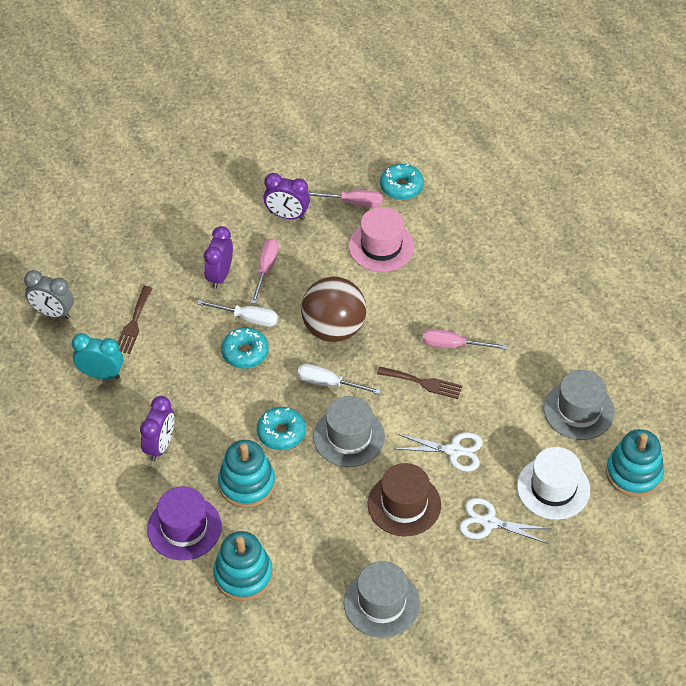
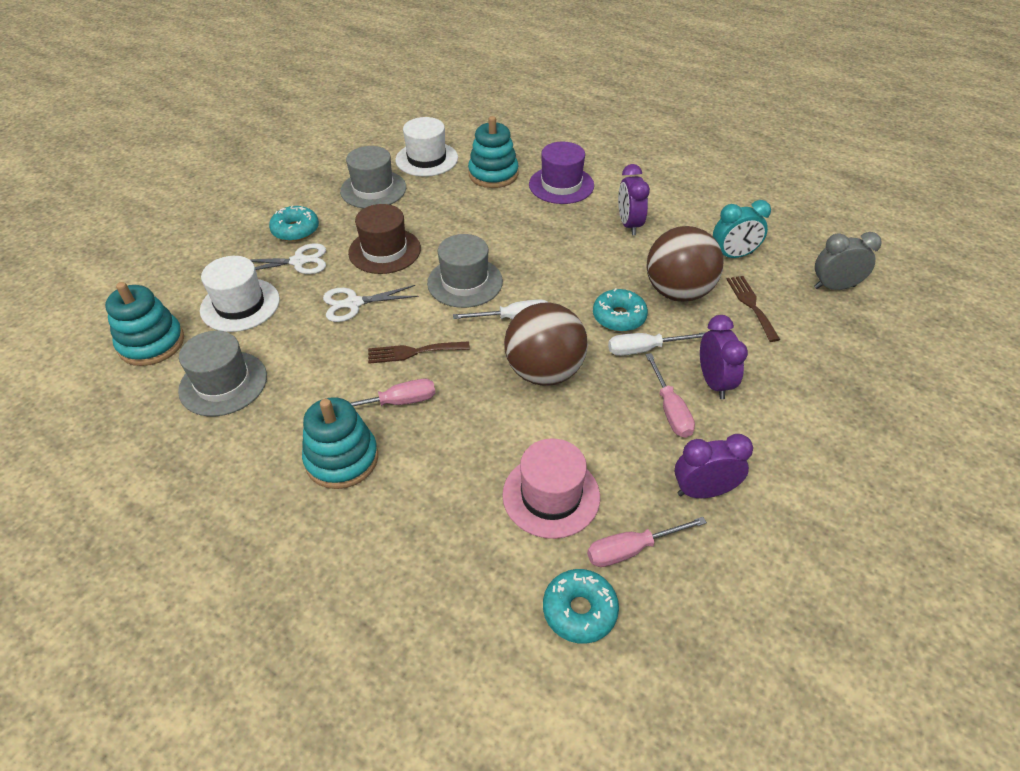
camera: 155 degrees right, 5 degrees down
(180, 357) = (678, 292): none -> brown ball
(247, 484) = (533, 223): turquoise stacking toy -> turquoise stacking toy (342, 459)
(281, 433) = (531, 265): turquoise donut -> turquoise donut (295, 230)
(301, 634) = (426, 159): none -> white hat

